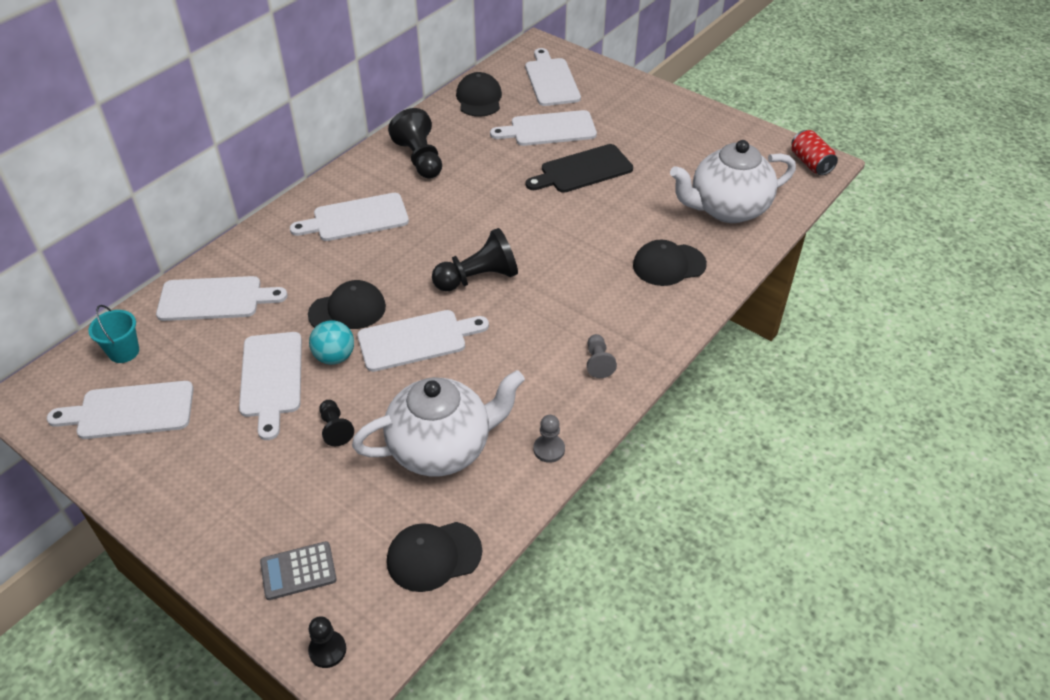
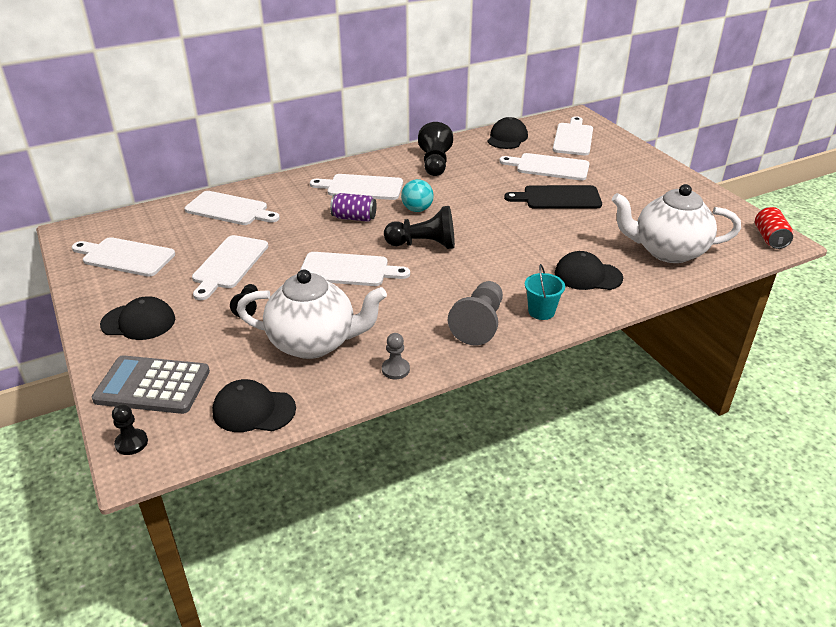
camera: 25 degrees right, 10 degrees down
(124, 352) = (149, 223): turquoise bucket -> turquoise bucket (541, 311)
(298, 571) = (152, 385): grey calculator -> grey calculator, size x1.69
(335, 357) = (282, 264): turquoise ball -> turquoise ball (417, 209)
(347, 310) = (313, 239): black cap -> black cap (138, 322)
(376, 265) = (354, 218): none -> purple can
(598, 362) = (479, 324): grey pawn -> grey pawn, size x1.84

